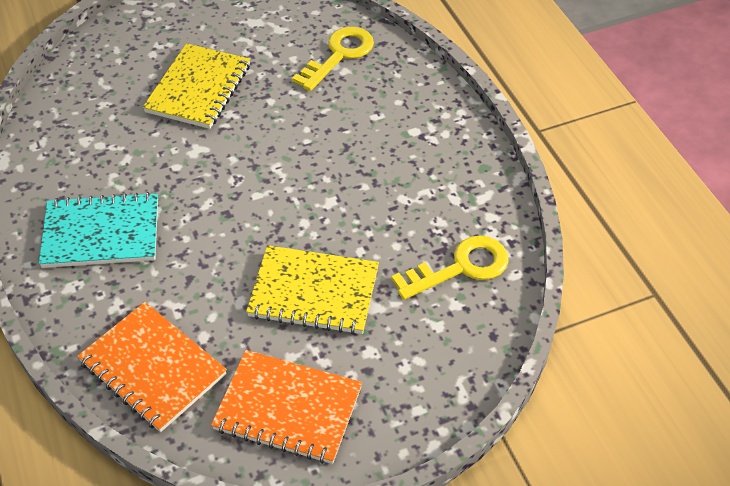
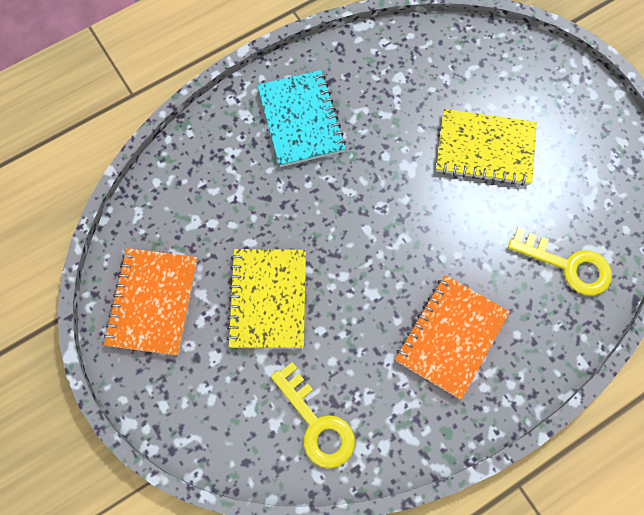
camera: 80 degrees right, 20 degrees up
(152, 368) = (177, 194): orange notebook -> orange notebook (451, 336)

